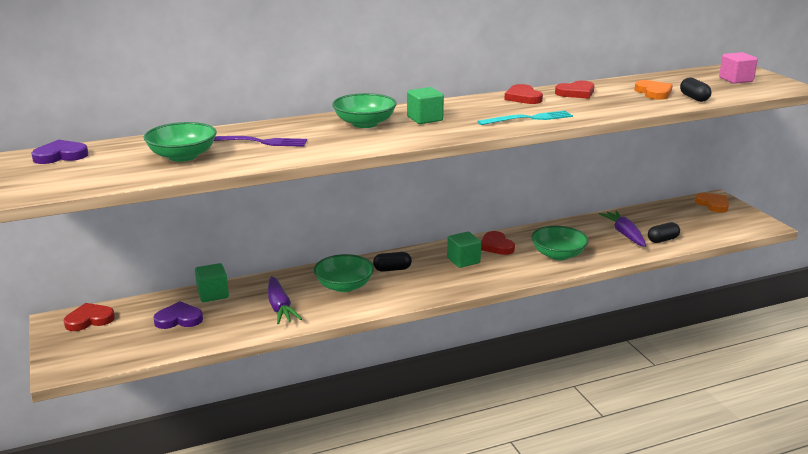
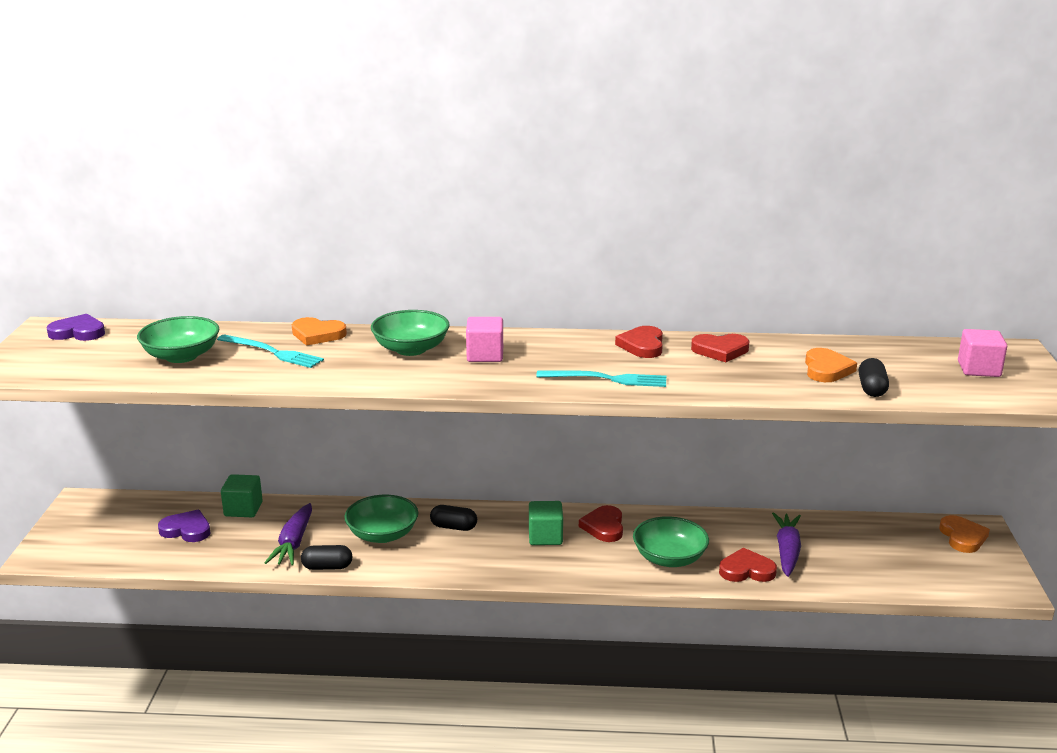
camera: 25 degrees right, 0 degrees up
(89, 320) = (108, 508): red heart -> red heart (746, 570)
(257, 142) = (272, 352): purple fork -> turquoise fork
(277, 126) = (317, 334): none -> orange heart
(424, 119) = (485, 355): green cube -> pink cube
(662, 240) = (832, 572): black capsule -> black capsule (327, 567)

